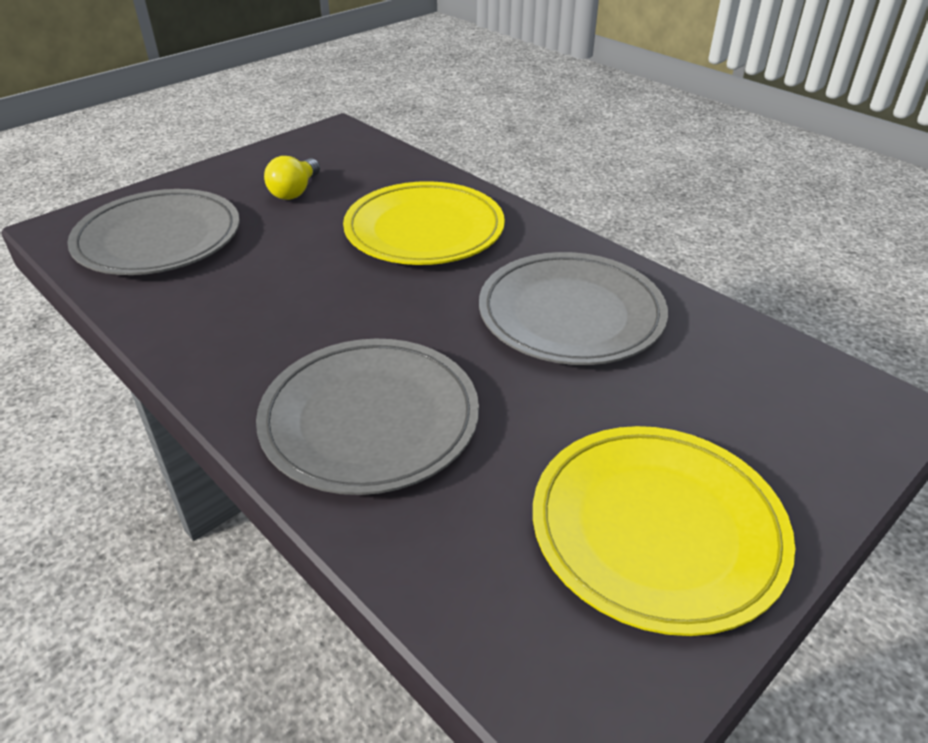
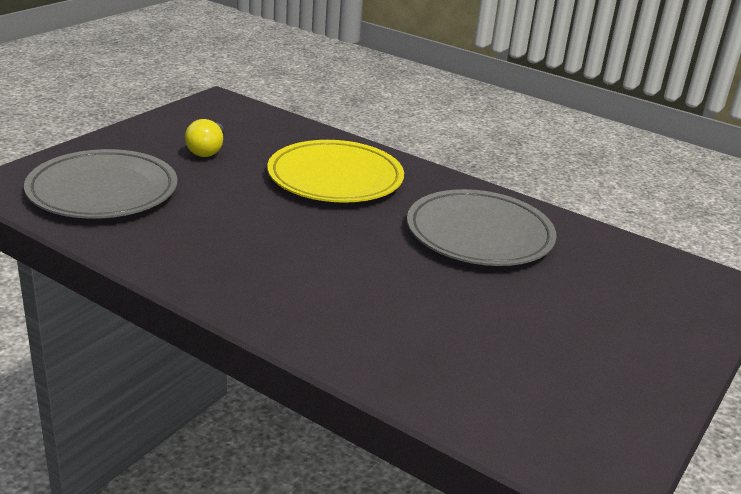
camera: 15 degrees left, 10 degrees down
(370, 420) = (357, 313): grey plate -> none
(657, 529) = (595, 366): yellow plate -> none

